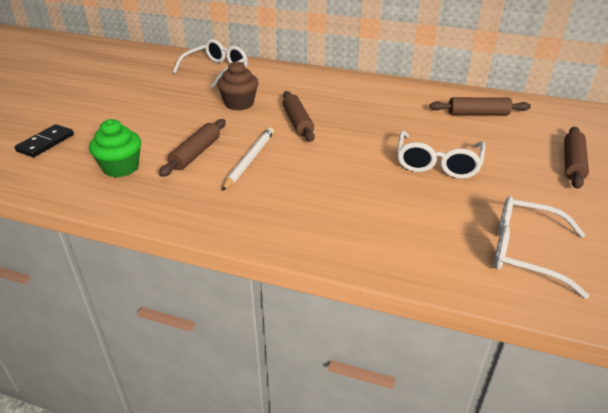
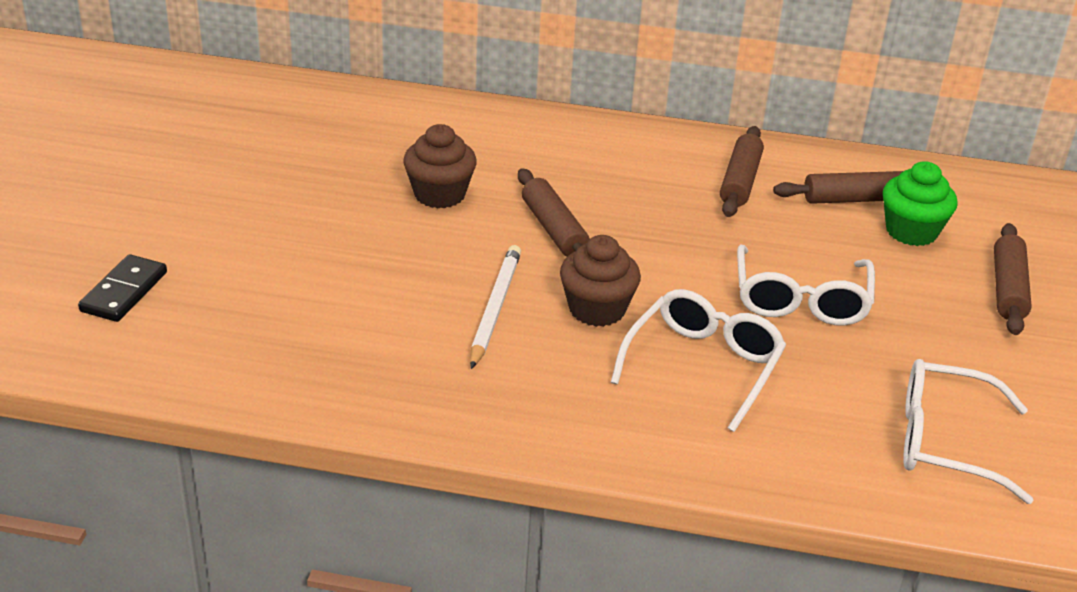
camera: 10 degrees left, 0 degrees up
(121, 168) = (282, 334): green cupcake -> green cupcake (911, 231)
(196, 153) = (399, 300): brown rolling pin -> brown rolling pin (739, 181)
(216, 70) = (371, 119): white glasses -> white glasses (703, 365)
(310, 163) = (597, 309): none -> brown cupcake

